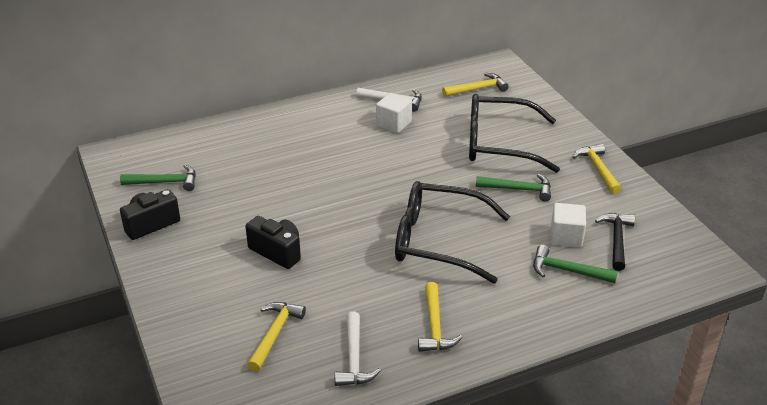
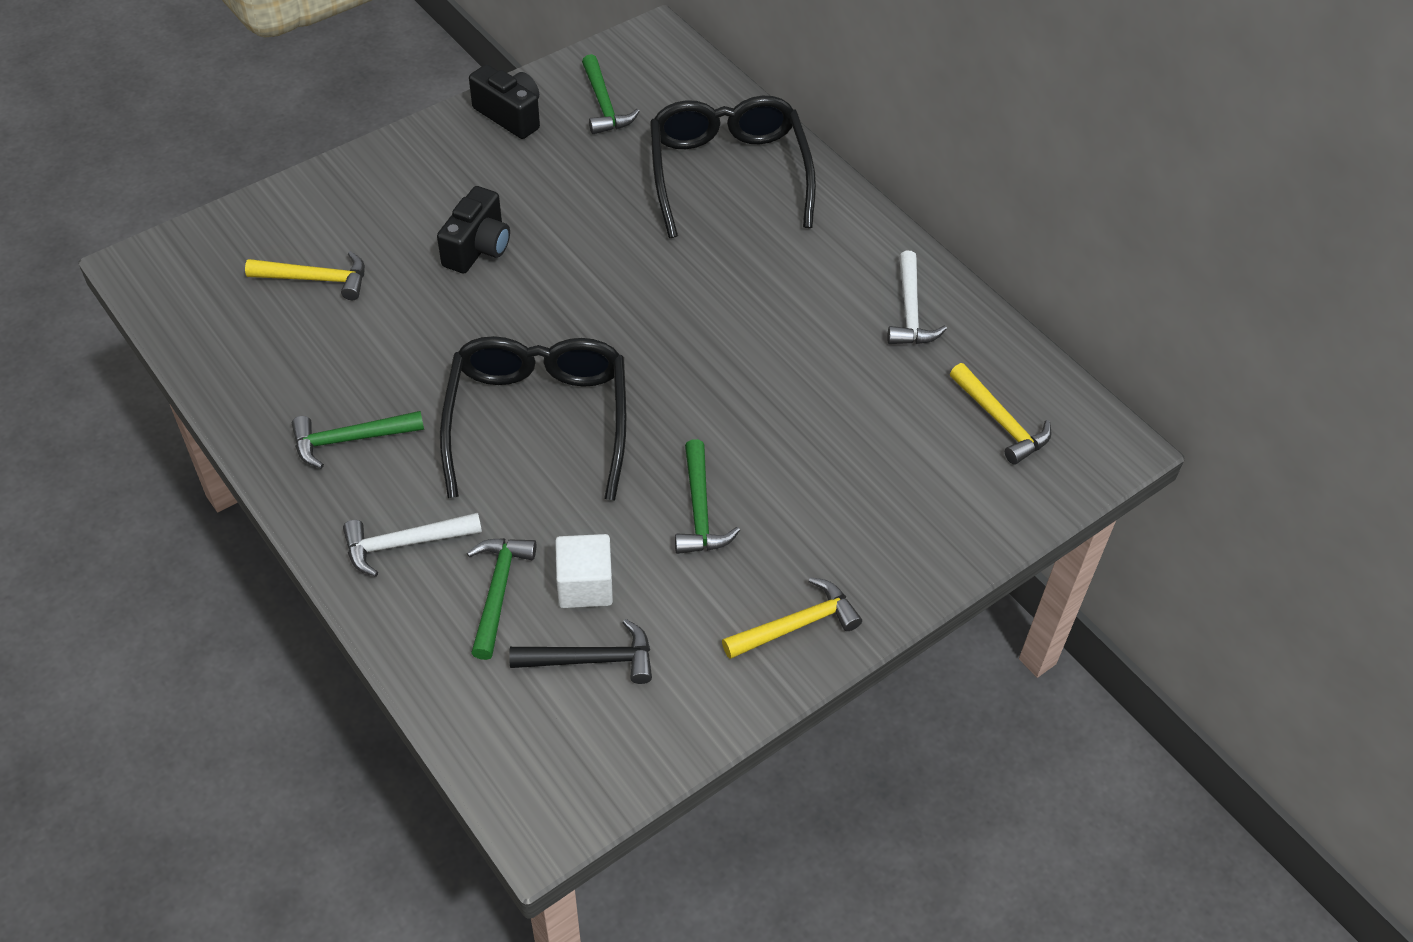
camera: 75 degrees right, 15 degrees up
(354, 358) = (280, 364): white hammer -> white hammer (404, 543)
(393, 124) = (839, 321): white cube -> none
(434, 326) = (350, 439): yellow hammer -> green hammer
(500, 144) = (828, 472): black glasses -> black glasses (728, 174)

